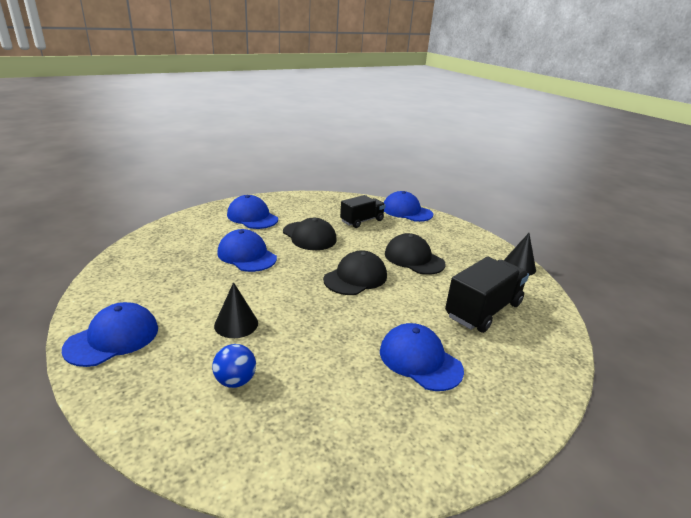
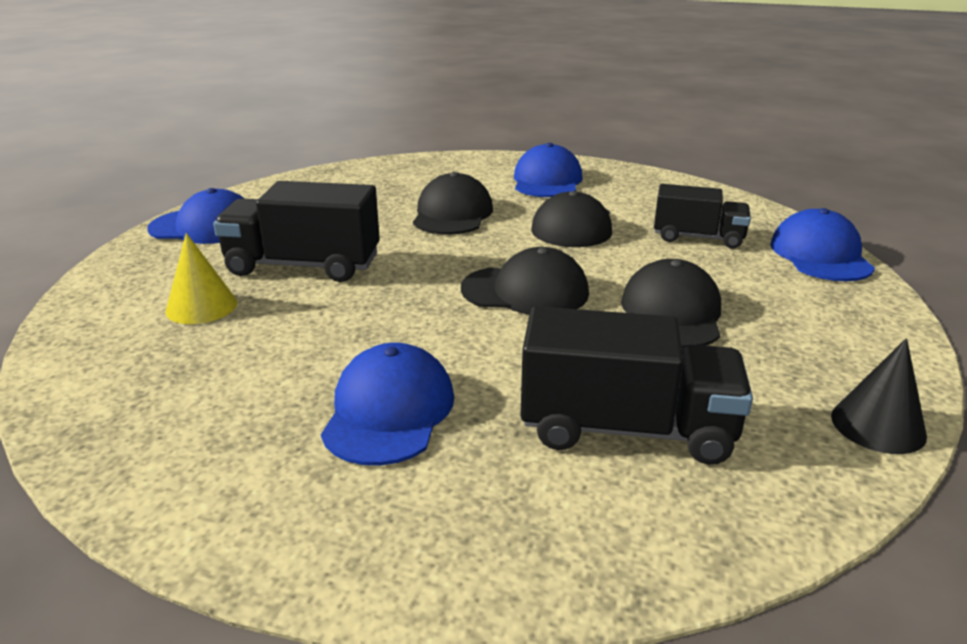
camera: 55 degrees right, 0 degrees up
(235, 381) = (201, 306): blue ball -> yellow cone
(236, 324) = (303, 266): black cone -> black truck
(247, 255) = (452, 214): blue cap -> black cap

